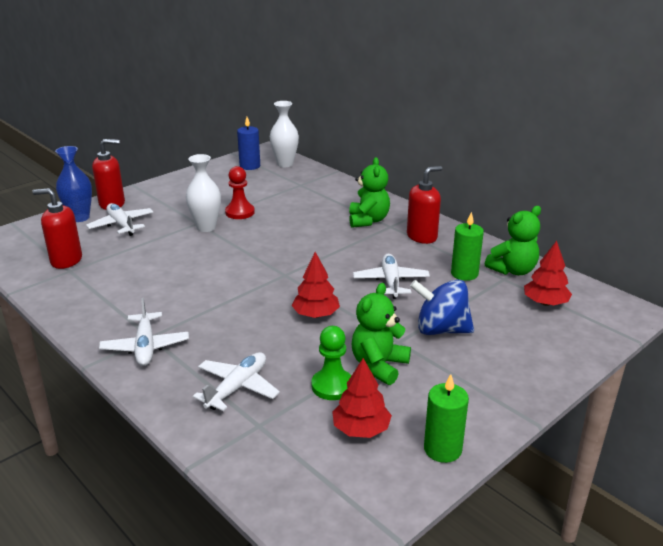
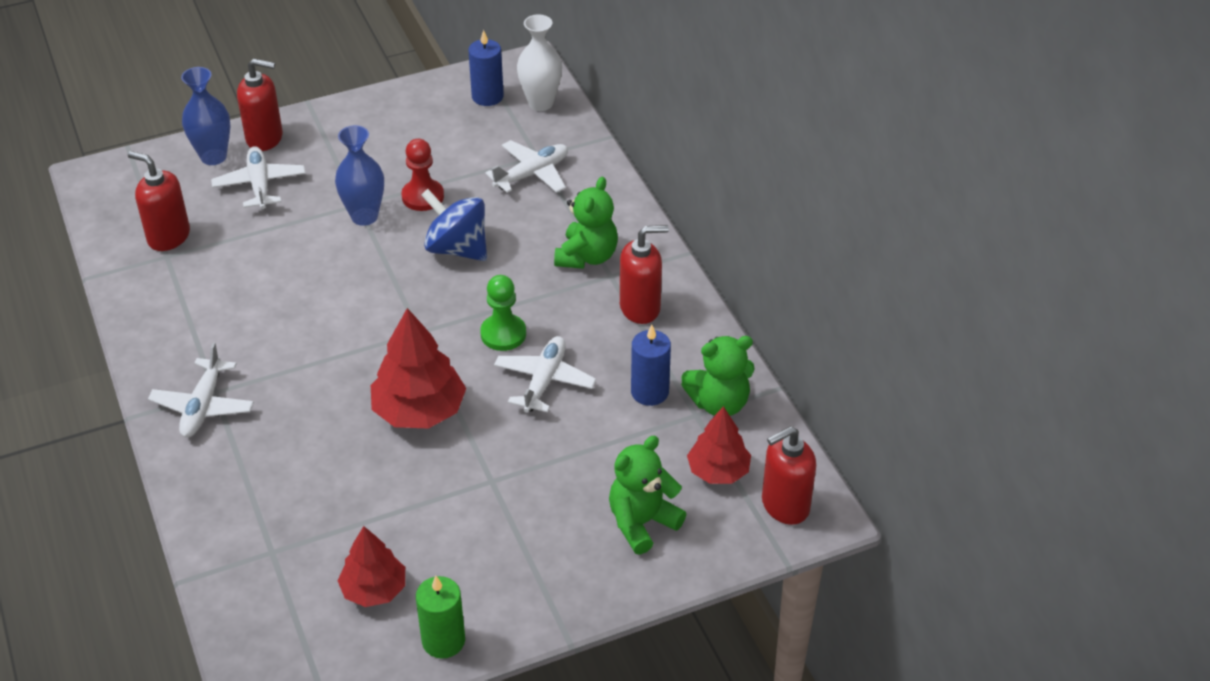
camera: 20 degrees right, 15 degrees up
(206, 227) = (364, 216): white vase -> blue vase
(237, 387) = (274, 495): white plane -> white plane (532, 174)
(316, 315) = (419, 411): red tree -> red tree, size x1.54
(332, 386) = (377, 523): green pawn -> green pawn (503, 334)
(379, 366) = (446, 510): green teddy bear -> green teddy bear (642, 523)
(441, 330) = (554, 477): blue spinning top -> blue spinning top (457, 248)
(464, 274) = (649, 392): green candle -> blue candle
(604, 311) = (785, 505): none -> red soap dispenser

